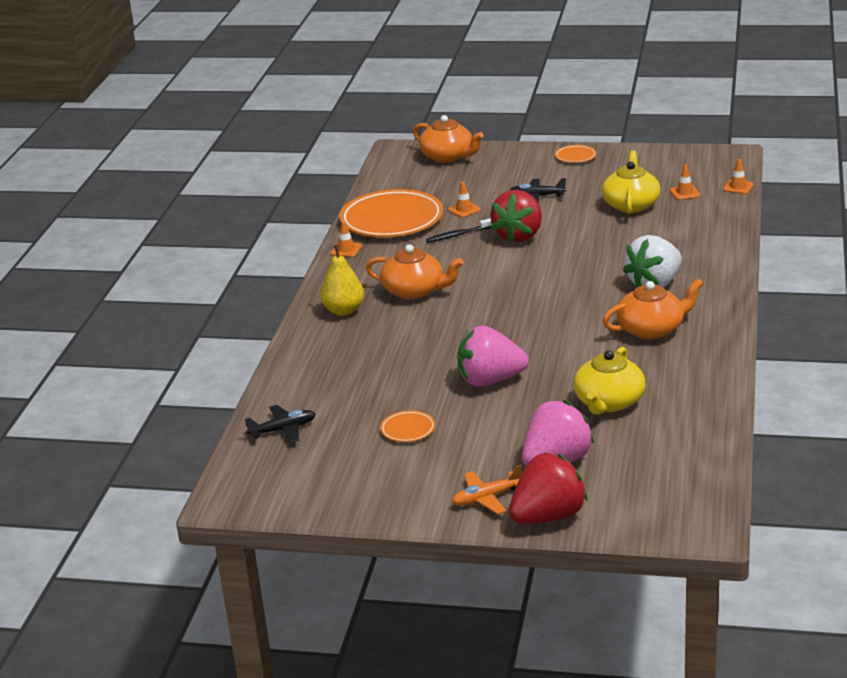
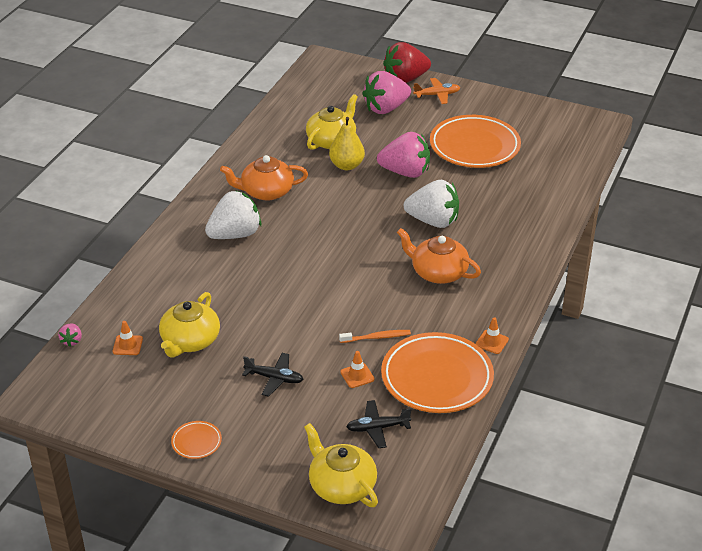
camera: 170 degrees left, 10 degrees up
(283, 430) = (562, 162): black plane -> black plane (377, 428)
(344, 311) = (505, 263): yellow pear -> yellow pear (346, 165)
(408, 429) = (474, 146): orange plate -> orange plate, size x2.35
(435, 335) = (433, 221): none -> white strawberry
(448, 156) = (341, 485): orange teapot -> yellow teapot
(458, 235) = (376, 337): black toothbrush -> orange toothbrush
(519, 236) = (319, 321): red strawberry -> none
(738, 187) = (72, 341): orange traffic cone -> pink strawberry

